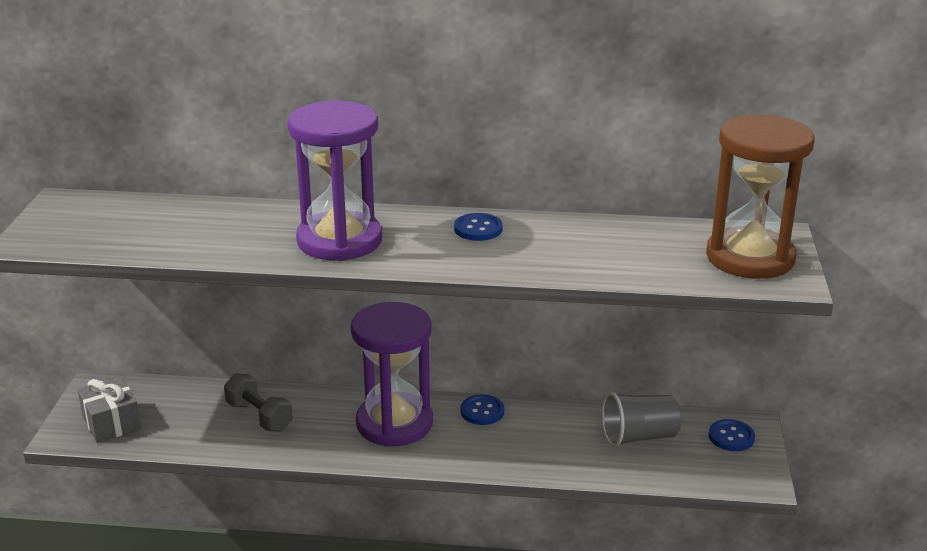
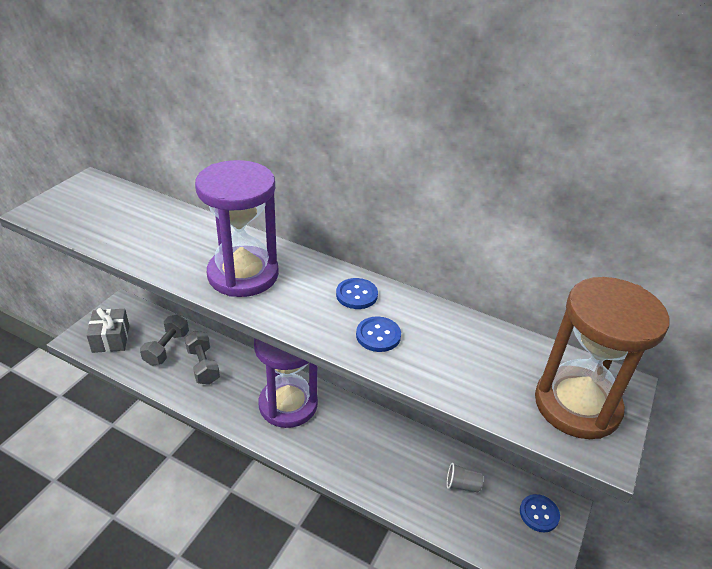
camera: 20 degrees right, 10 degrees up
(197, 412) = (167, 348): none -> grey dumbbell
(482, 411) = (356, 416): blue button -> blue button (378, 335)
(639, 437) = (462, 485): grey cup -> grey cup, size x0.57

